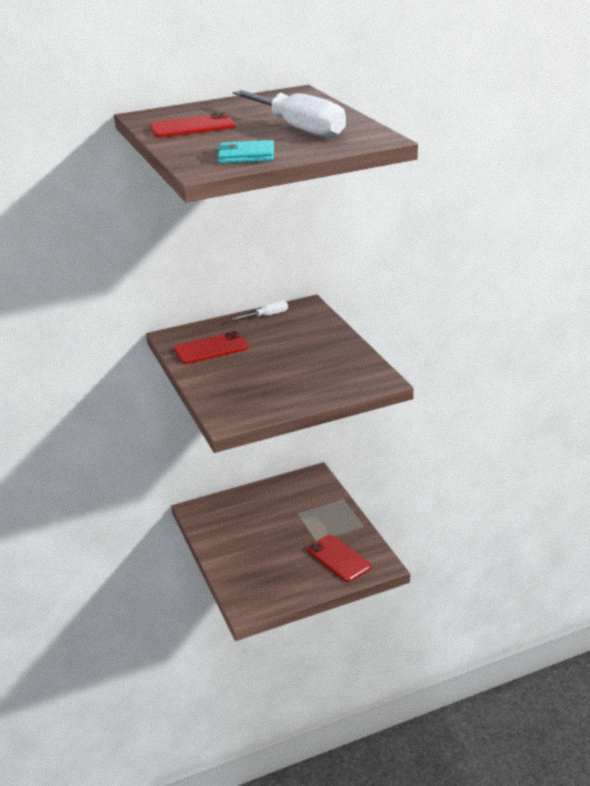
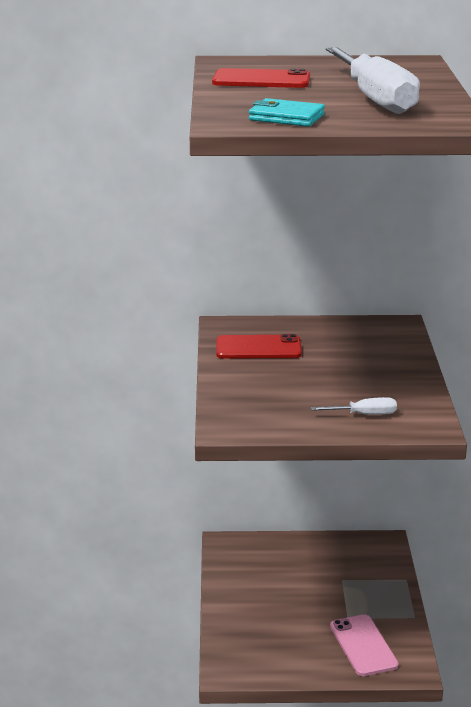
camera: 20 degrees right, 5 degrees down
(267, 316) = (346, 326): white screwdriver -> white screwdriver (365, 414)
(338, 558) = (363, 645): red phone -> pink phone

